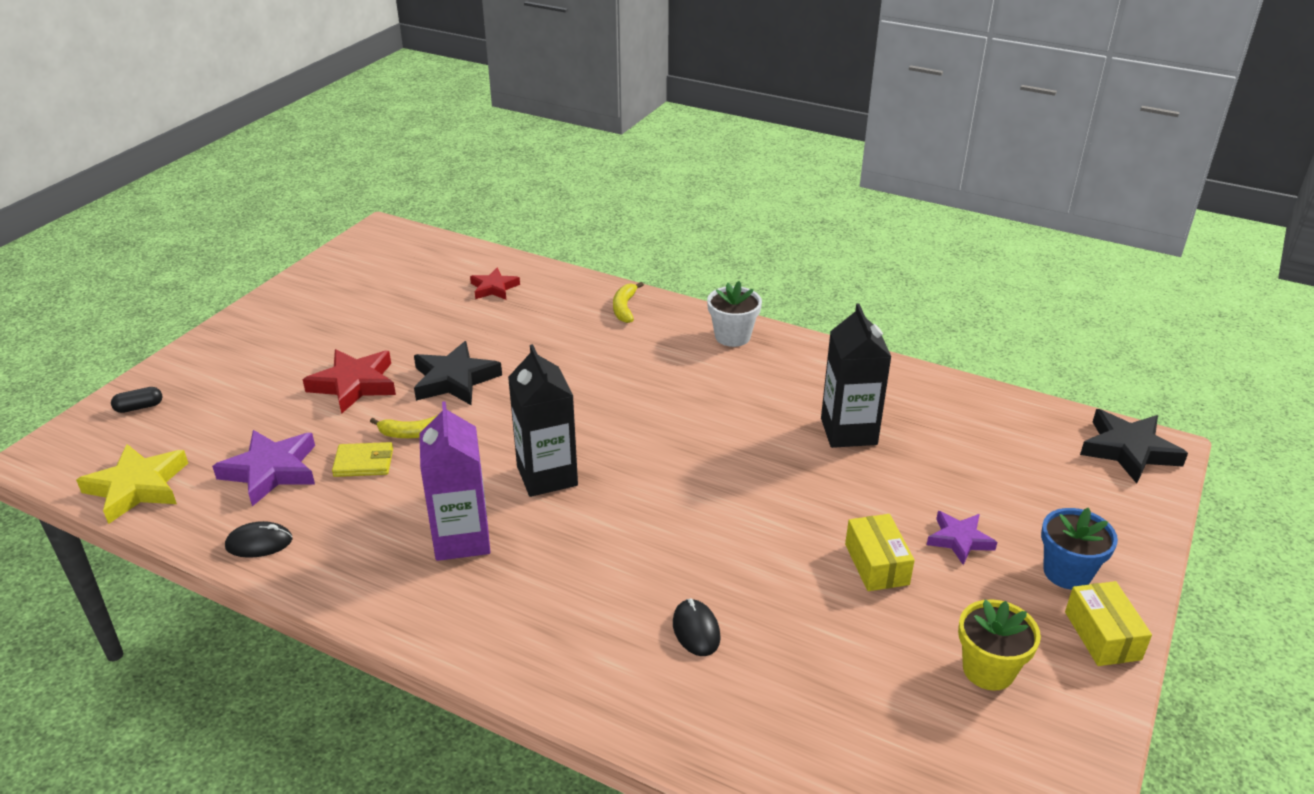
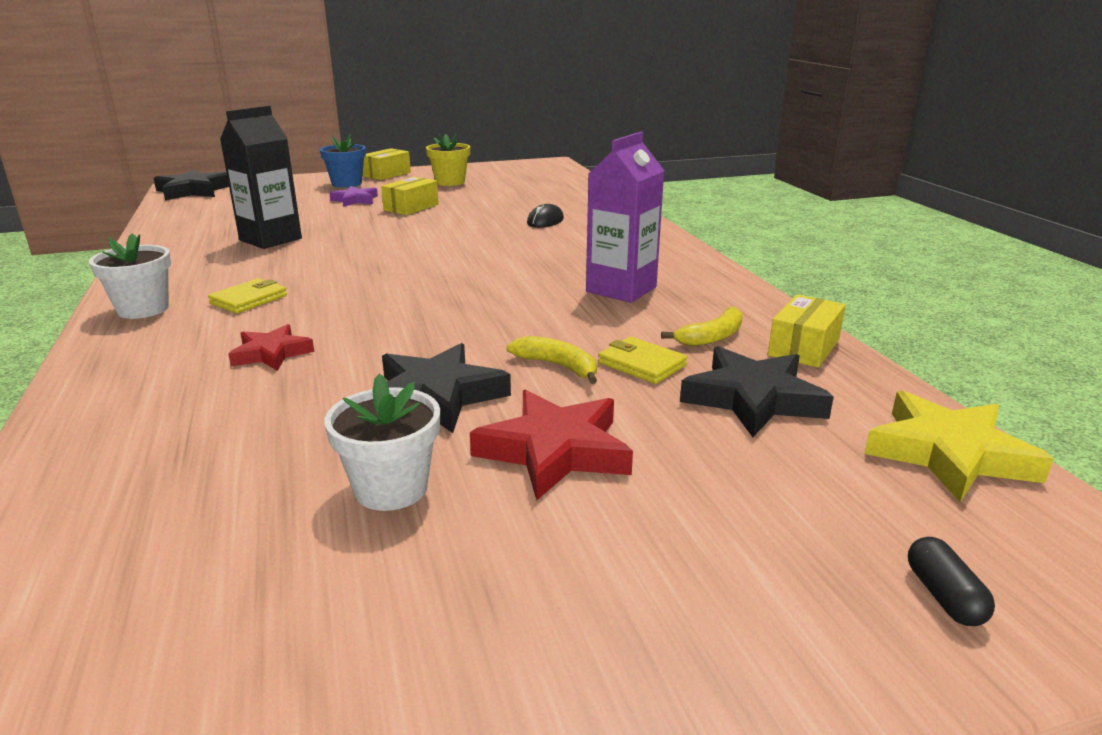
camera: 135 degrees left, 10 degrees down
(139, 407) = (944, 596): black capsule -> black capsule turned 60 degrees clockwise
(259, 543) = (804, 347): black mouse -> yellow box
(271, 471) = (753, 399): purple star -> black star
(405, 336) = (391, 488): none -> white flower pot
(494, 288) = (138, 501): red star -> red star (271, 353)
(547, 476) = (500, 294): black carton -> none
(624, 308) = (120, 379): yellow banana -> yellow banana (712, 337)
(696, 375) = (249, 300): none -> yellow wallet

